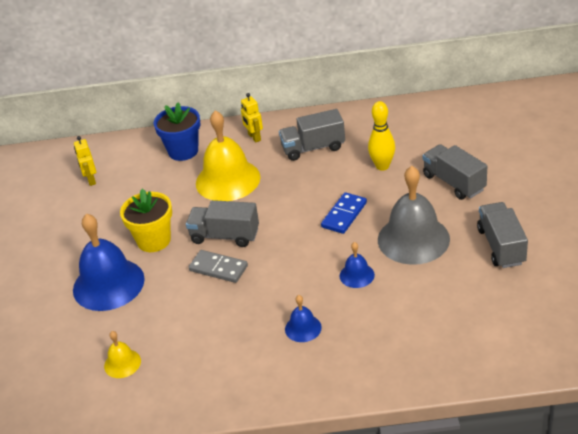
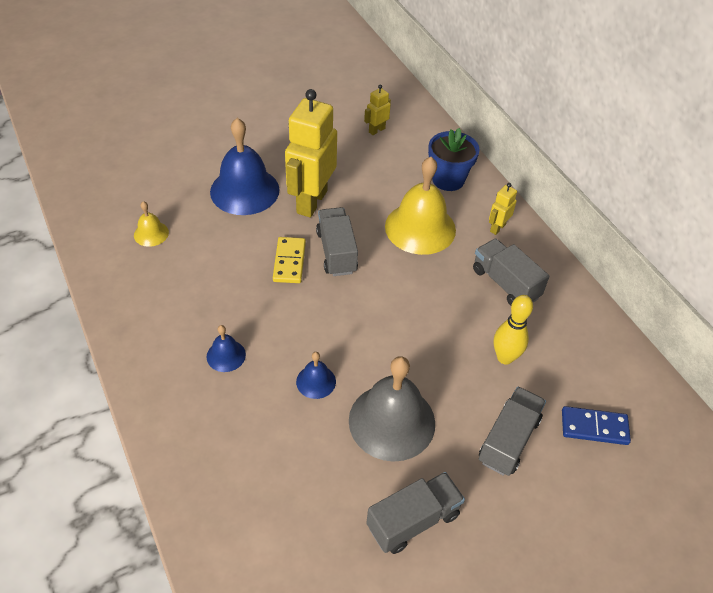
camera: 60 degrees right, 10 degrees up
(154, 240) = (311, 202): yellow flower pot -> yellow robot
(218, 268) = (289, 262): grey domino -> yellow domino
(344, 215) = (406, 343): blue domino -> blue domino (594, 427)

